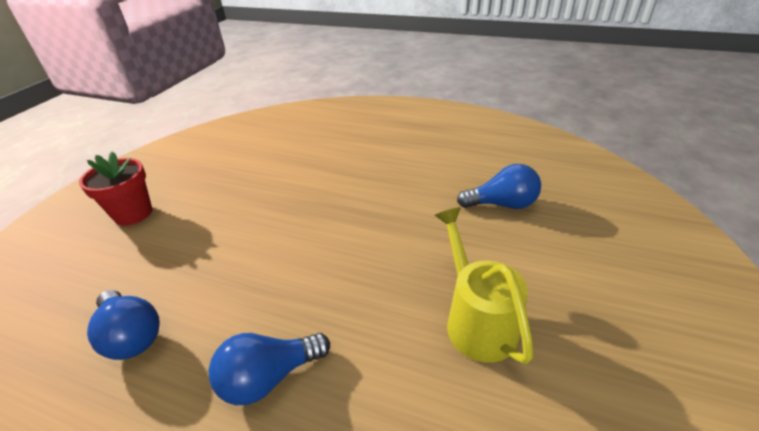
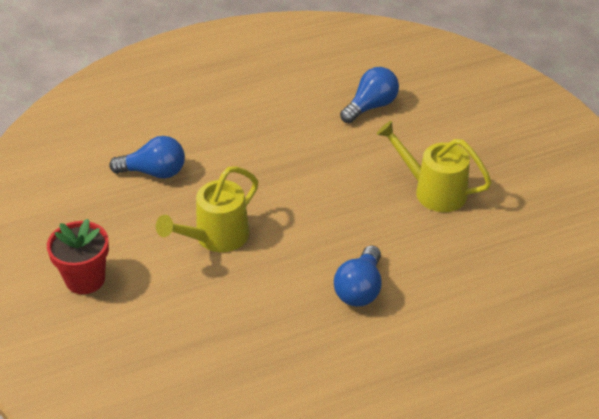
camera: 45 degrees left, 5 degrees up
(132, 335) = (243, 331): blue light bulb -> blue light bulb (154, 172)
(241, 237) = (215, 238): none -> yellow watering can

